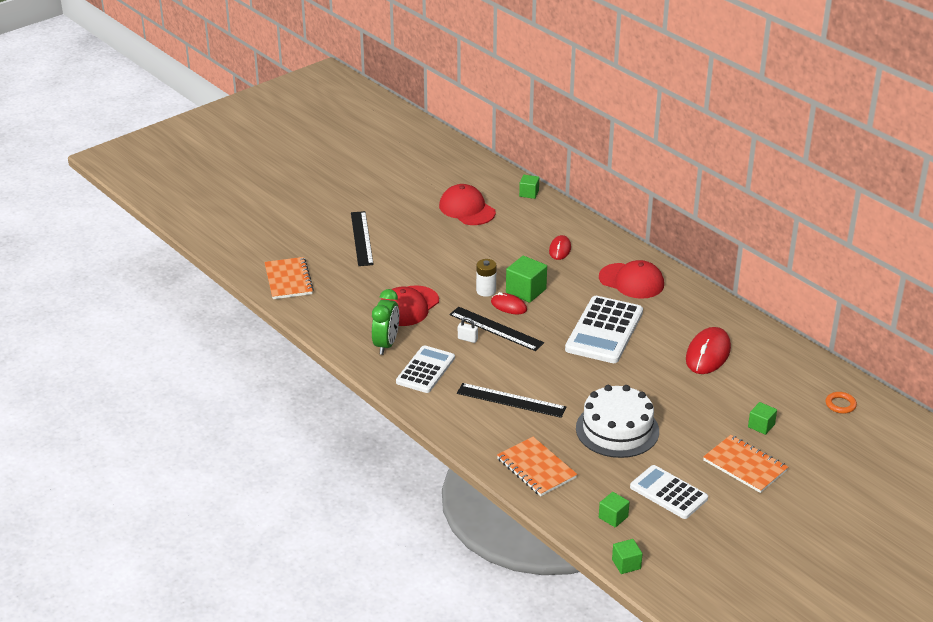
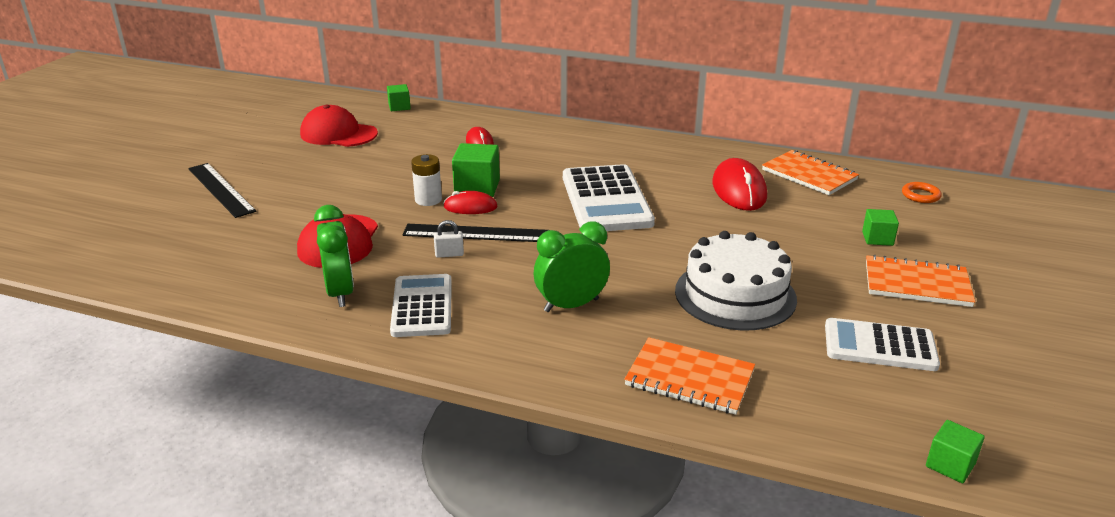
camera: 30 degrees left, 5 degrees down
(288, 280) = (137, 258): orange notebook -> orange notebook (809, 175)
(511, 400) = (571, 305): black ruler -> green clock
(613, 517) = (856, 404): green cube -> none
(631, 281) = (586, 150): red cap -> none

